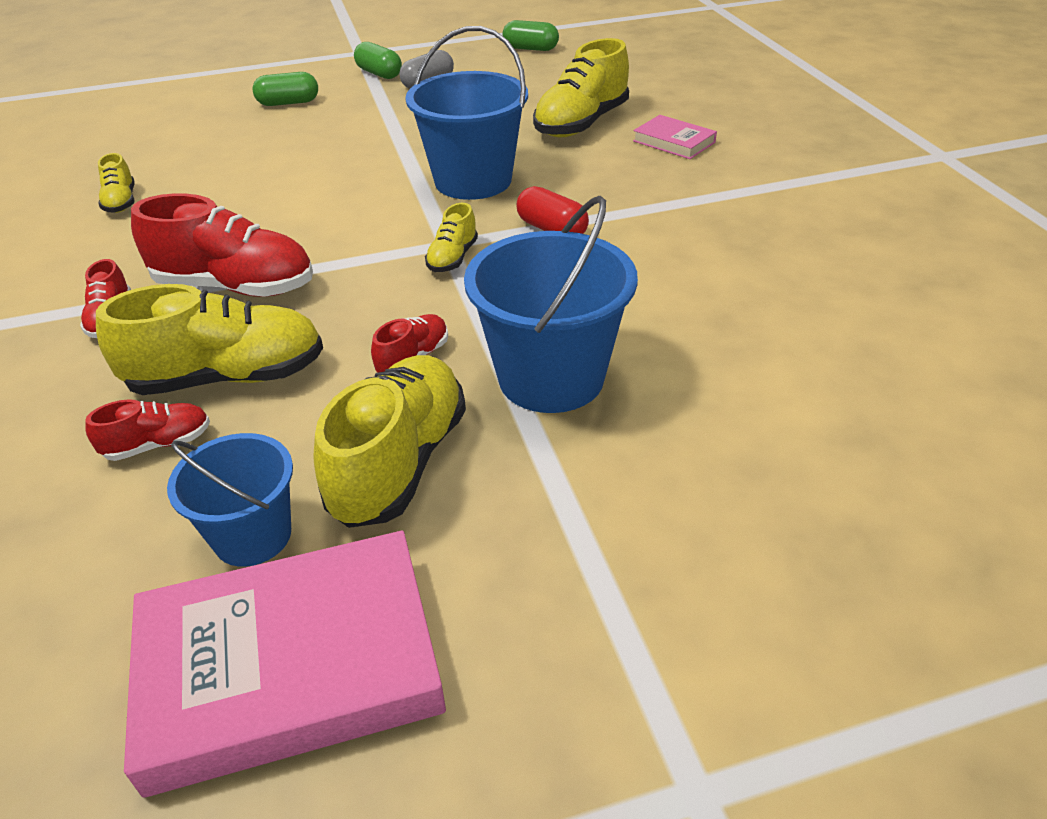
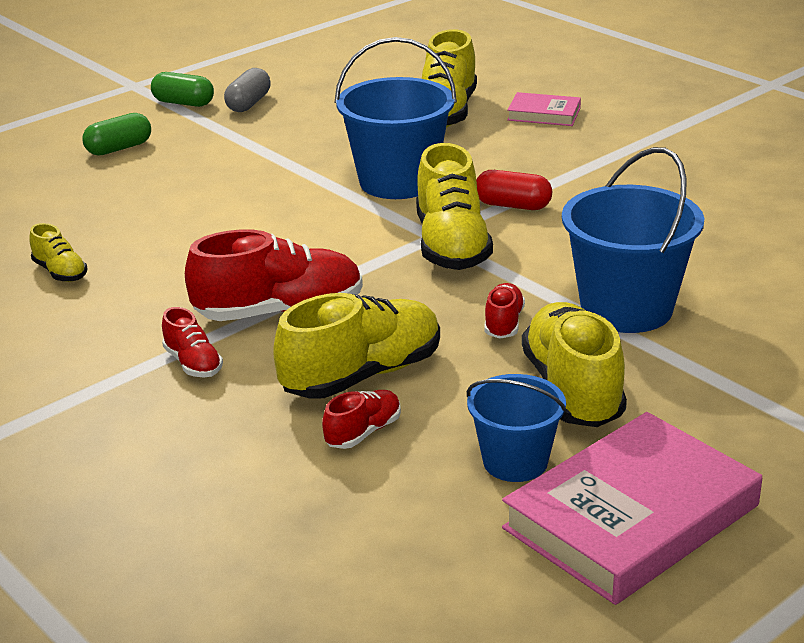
camera: 25 degrees left, 10 degrees down
(452, 258) = (451, 246): yellow shoe -> yellow shoe, size x2.00
(530, 49) = (317, 52): green capsule -> none

